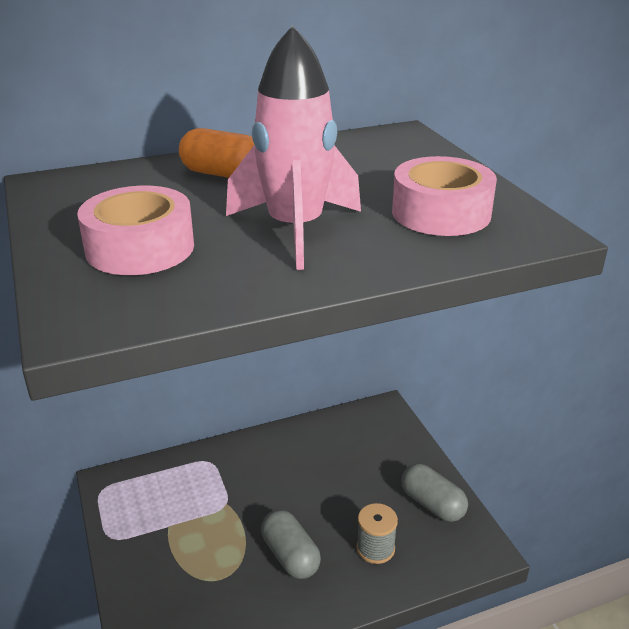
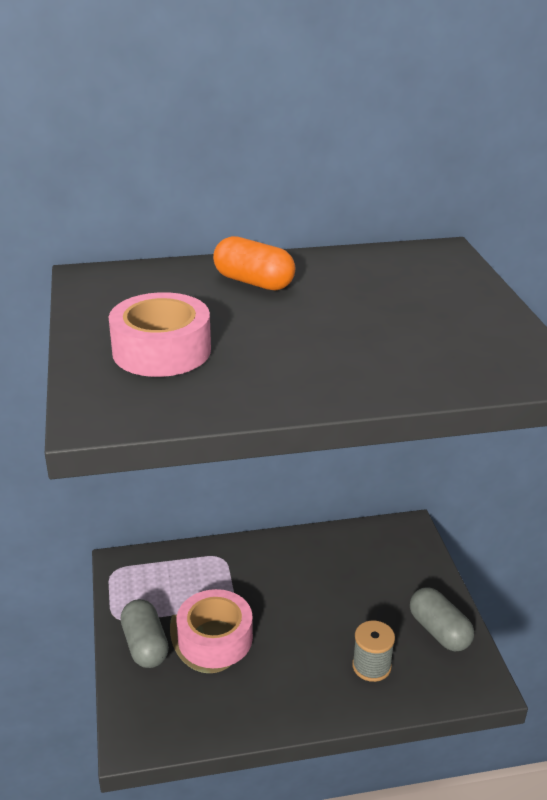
camera: 10 degrees right, 0 degrees up
(290, 555) = (285, 660): grey capsule -> grey capsule (145, 645)
(295, 230) = (307, 346): pink rocket -> none
(441, 213) = (452, 342): pink tape -> pink tape (215, 638)

